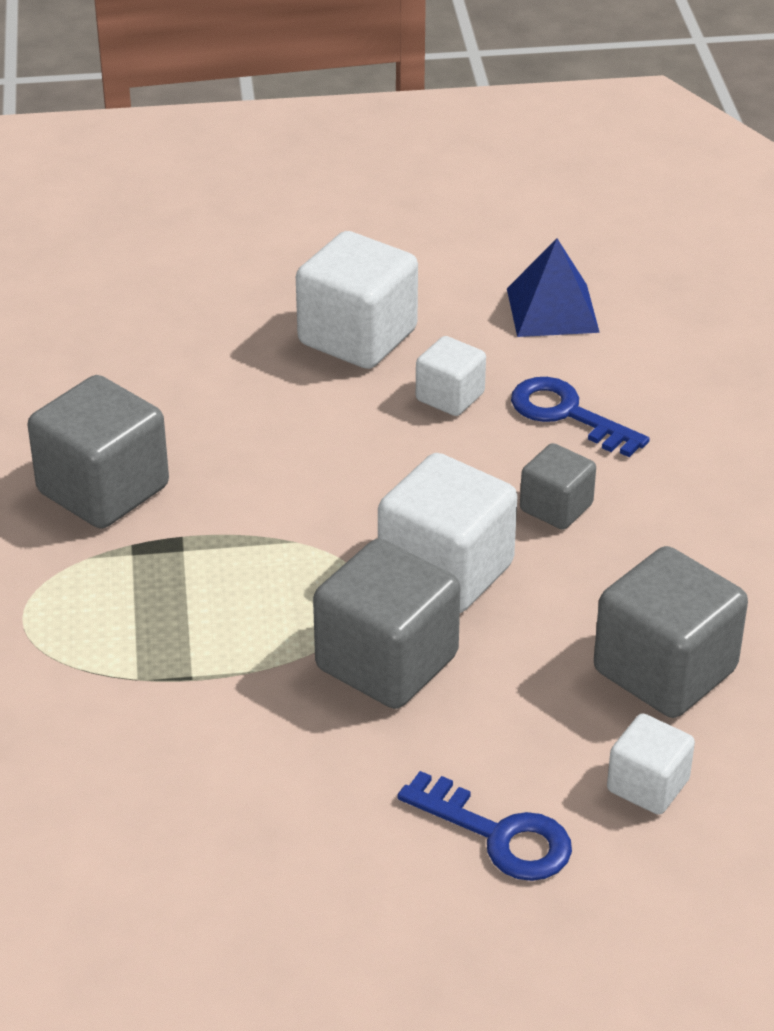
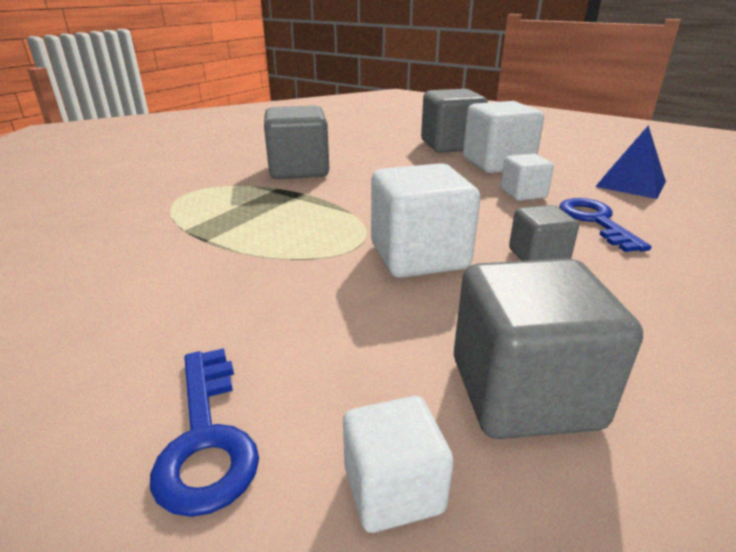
camera: 40 degrees right, 10 degrees down
(387, 662) = (314, 281): grey cube -> grey cube (450, 145)

